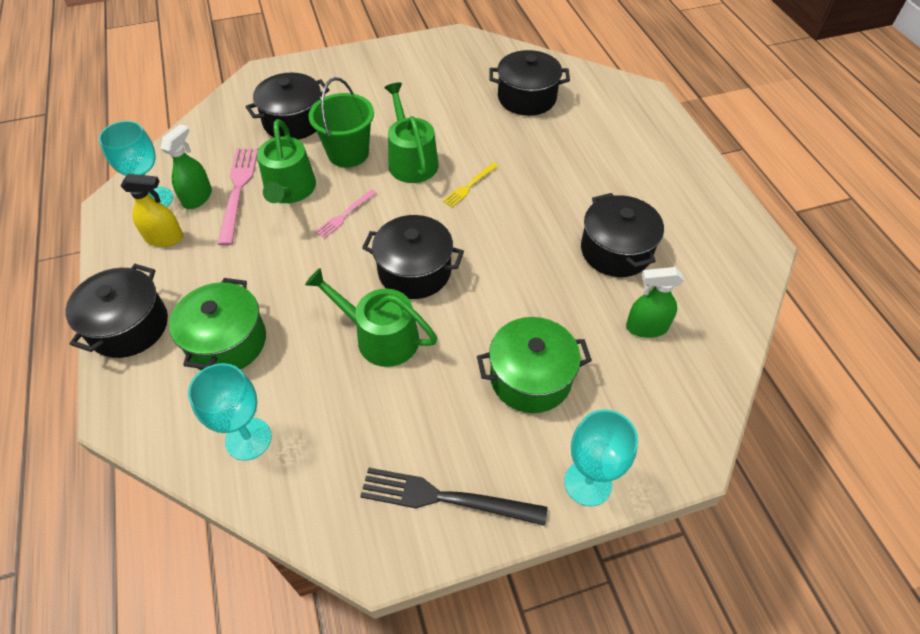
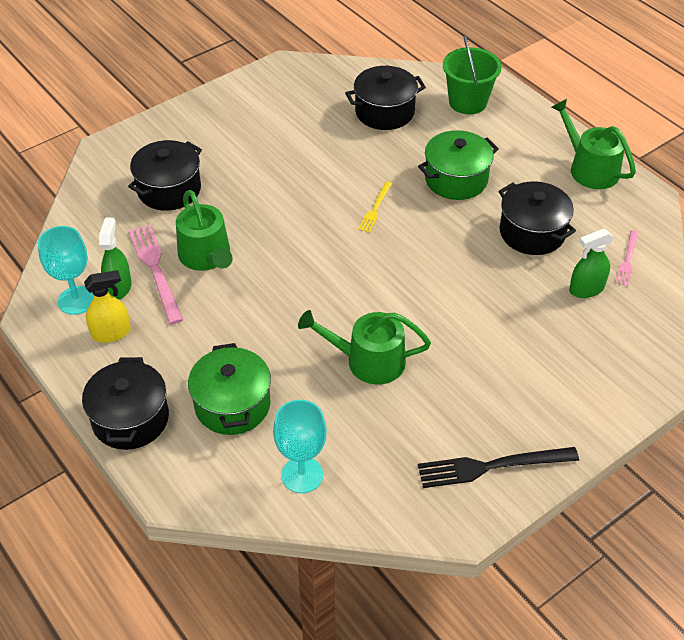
camera: 20 degrees left, 5 degrees down
(345, 215) = (274, 265): pink fork -> pink fork (627, 260)
(348, 153) = (242, 207): green bucket -> green bucket (467, 102)
(411, 160) = (307, 198): green watering can -> green watering can (589, 168)
(414, 271) = (367, 297): black pot -> none
(530, 378) = (512, 356): green pot -> green pot (456, 179)
(588, 483) = (596, 421): turquoise goblet -> none

